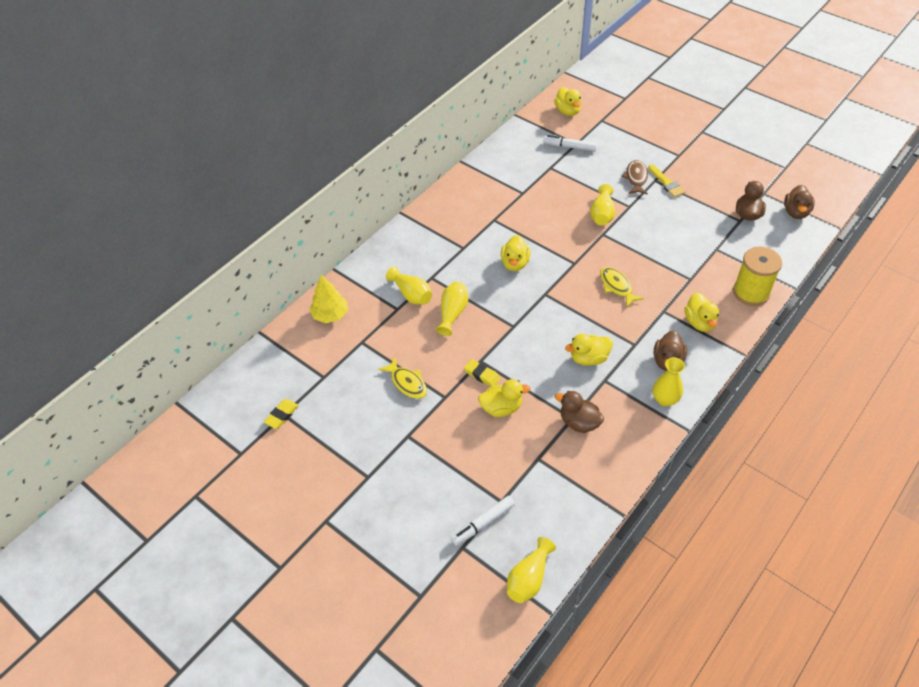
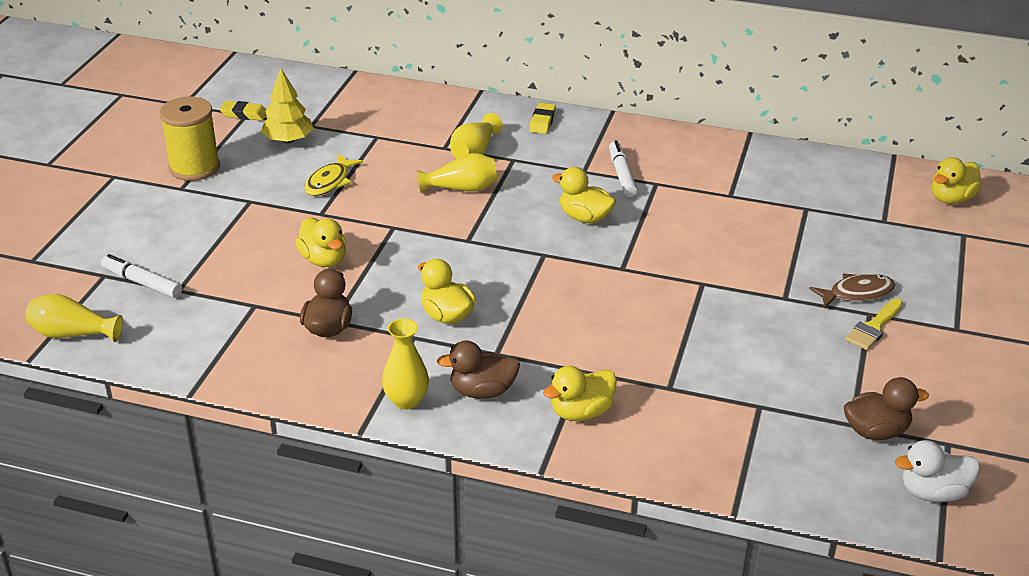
camera: 65 degrees right, 15 degrees down
(330, 315) = (407, 106): yellow tree -> yellow tree (288, 140)
(482, 375) = (370, 233): yellow eraser -> yellow eraser (542, 122)
(515, 263) = (584, 217): yellow duck -> yellow duck turned 45 degrees clockwise
(570, 147) = (869, 216): white marker -> white marker (622, 174)
(602, 214) = (745, 275): yellow vase -> none
(617, 287) = (601, 316): yellow fish -> none
(751, 292) = (685, 461): yellow spool -> yellow spool (194, 167)
(796, 212) = (933, 492): brown duck -> white duck

